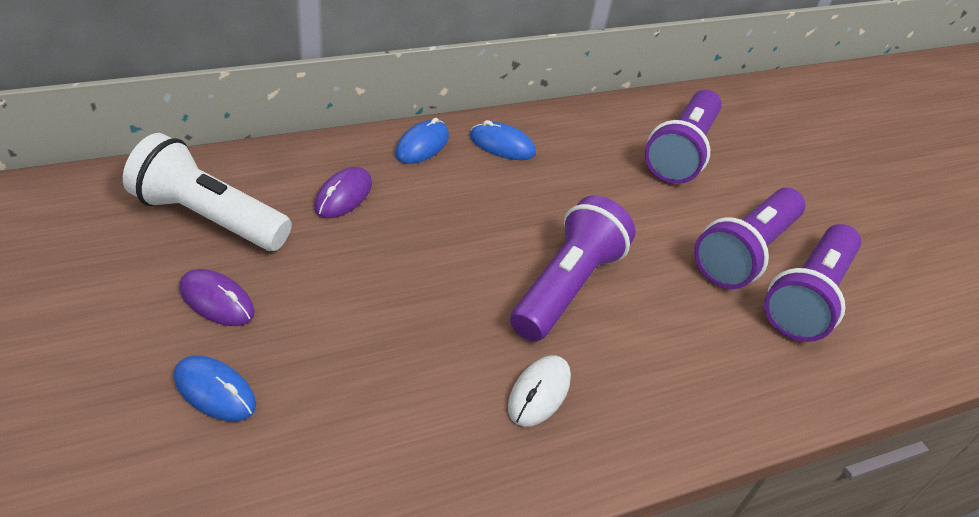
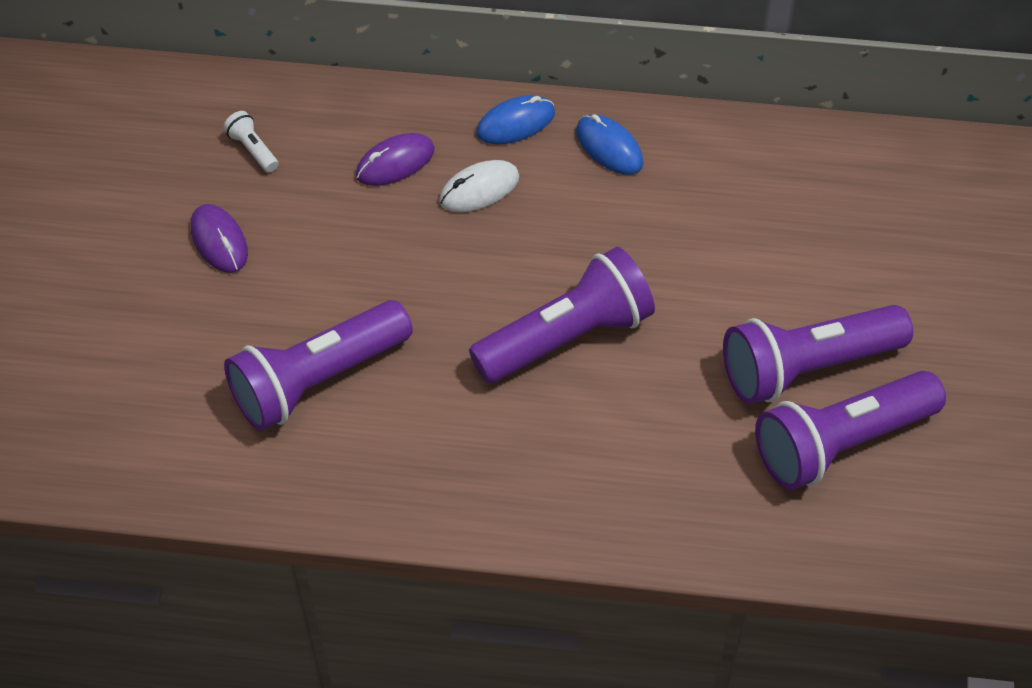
camera: 35 degrees right, 10 degrees up
(209, 217) = (253, 149): white flashlight -> white flashlight, size x0.41
(214, 391) = (177, 327): blue mouse -> none
(539, 392) = (462, 434): white mouse -> white mouse (479, 189)
(681, 152) = (831, 217): purple flashlight -> purple flashlight (318, 380)

